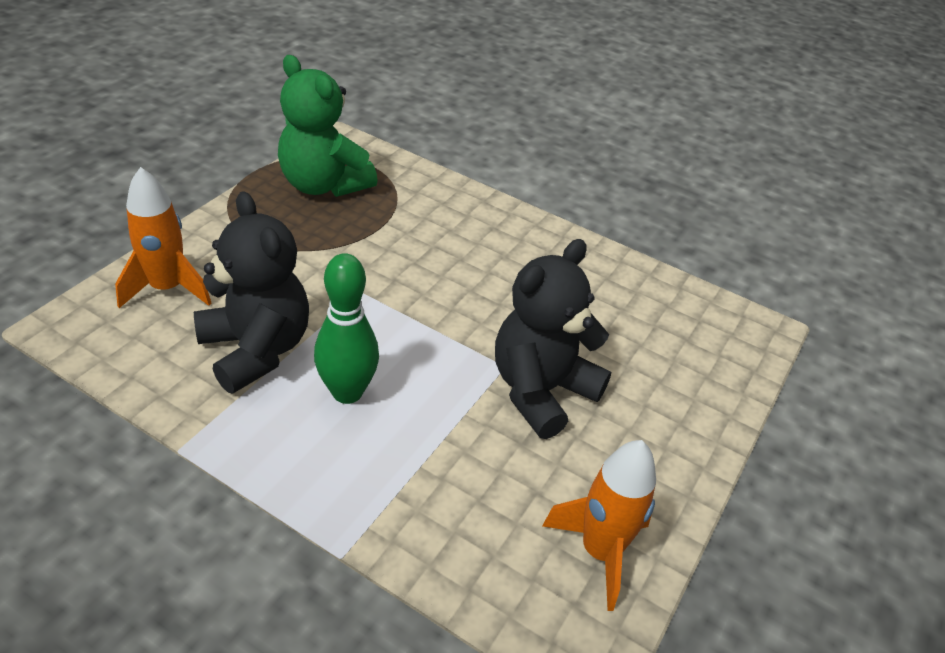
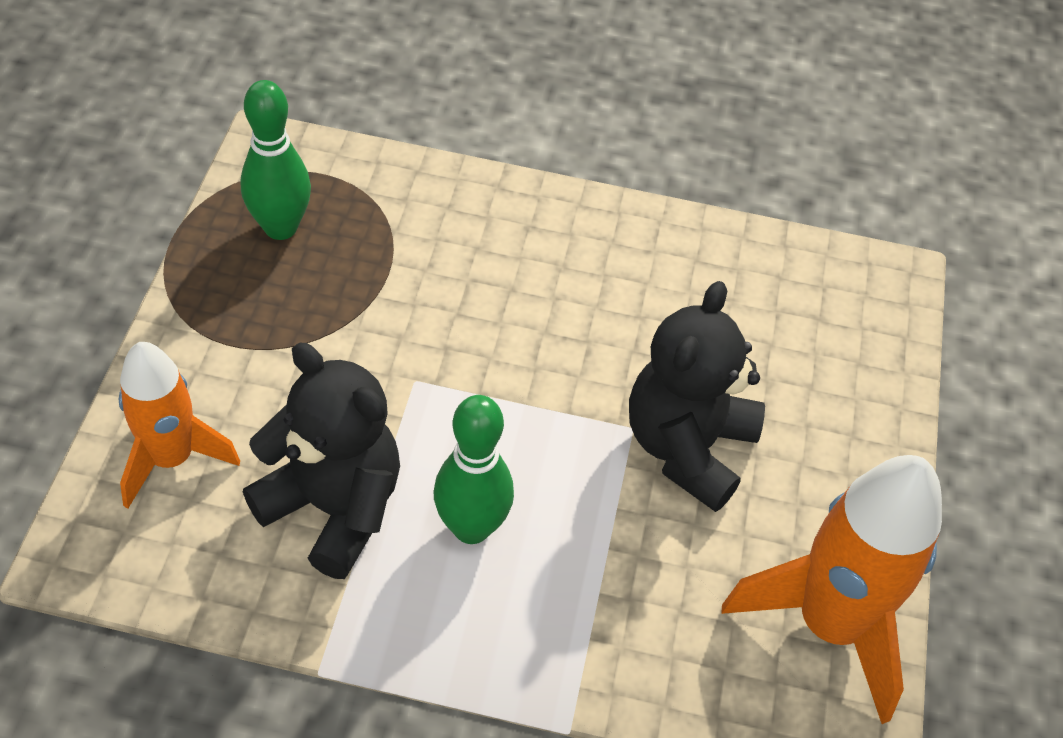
camera: 20 degrees left, 10 degrees up
(324, 185) = (280, 227): green teddy bear -> green bowling pin
(600, 551) = (829, 624): orange rocket -> orange rocket, size x1.54

